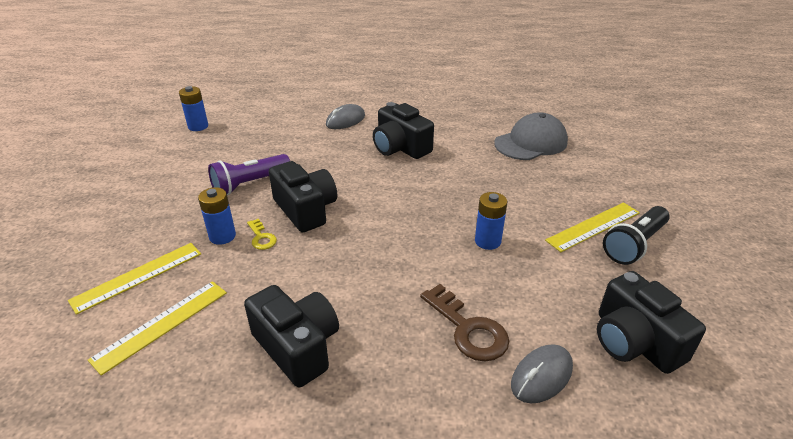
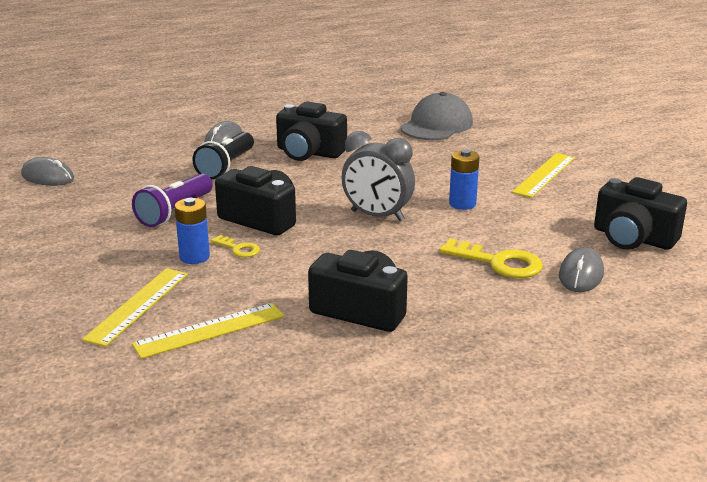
camera: 25 degrees left, 10 degrees down
(161, 325) = (209, 330): yellow ruler -> yellow ruler turned 45 degrees clockwise
(198, 126) = (48, 177): blue battery -> grey mouse
(401, 234) = (377, 216): none -> grey clock
(468, 329) = (498, 262): brown key -> yellow key
(634, 245) = (587, 180): black flashlight -> black flashlight (226, 166)

